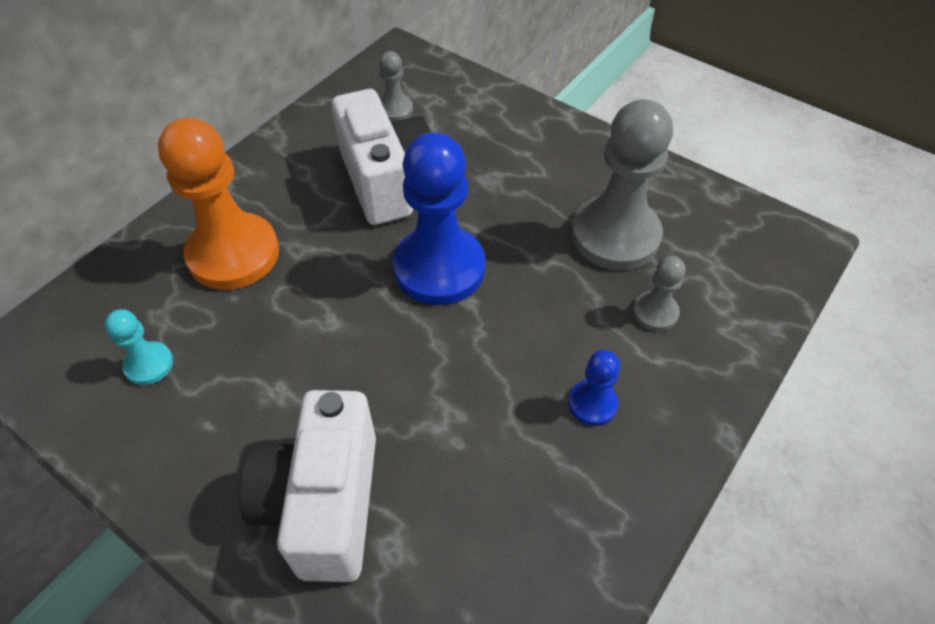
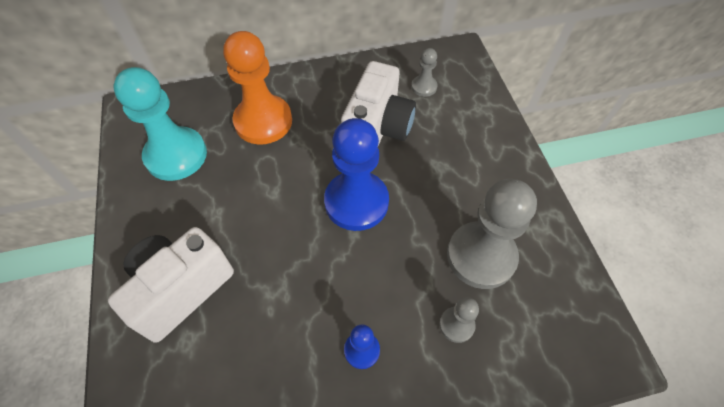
camera: 40 degrees right, 5 degrees up
(149, 364) = (176, 155): turquoise pawn -> turquoise pawn, size x2.13

